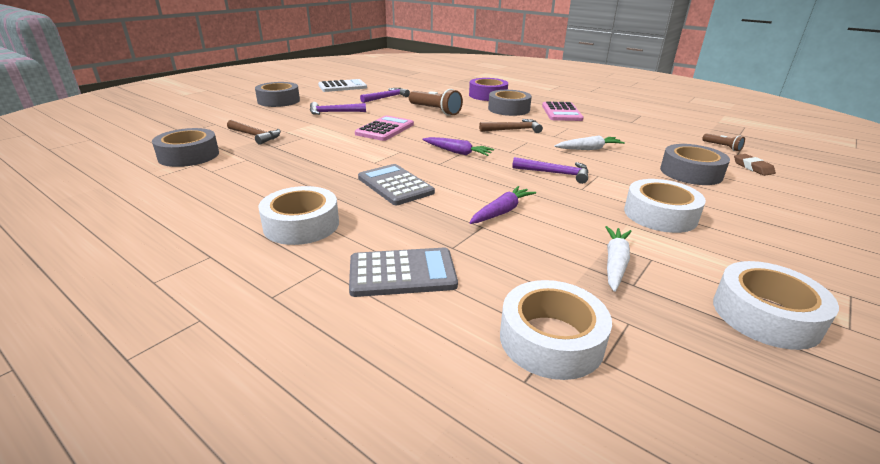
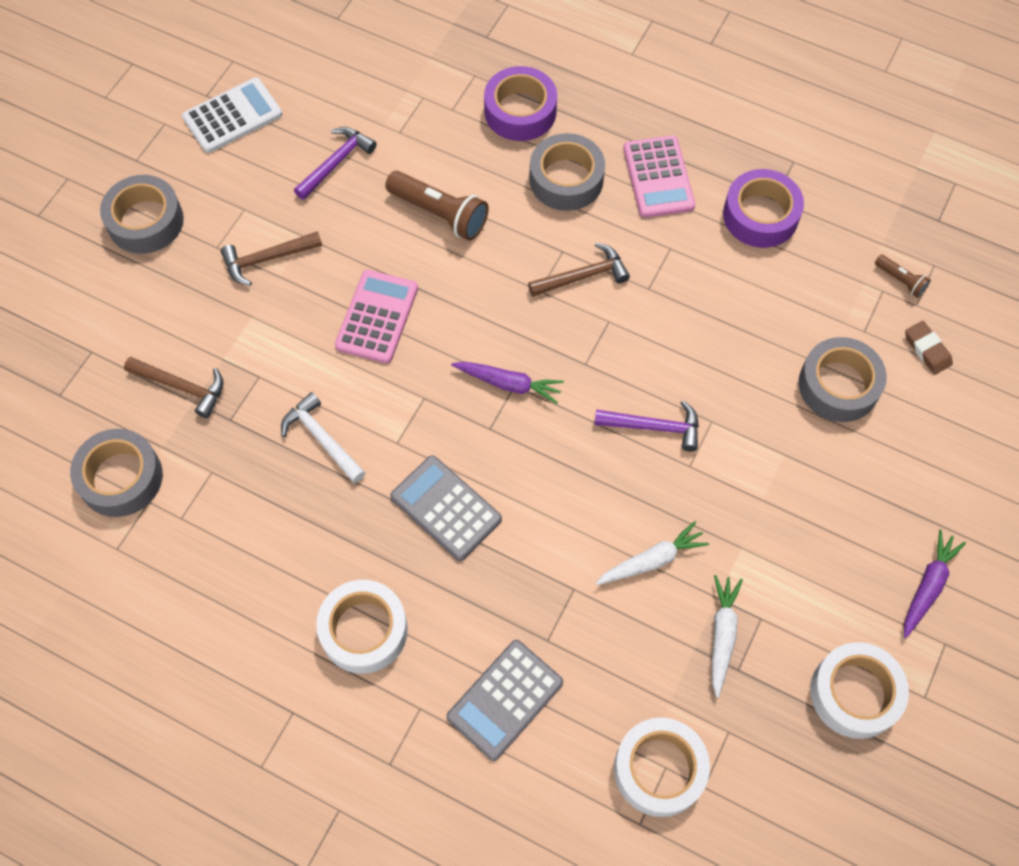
camera: 10 degrees left, 35 degrees up
(326, 156) = (322, 438): none -> white hammer
(333, 112) = (267, 259): purple hammer -> brown hammer
(402, 273) = (505, 700): grey calculator -> grey calculator turned 150 degrees clockwise
(502, 212) = (592, 550): purple carrot -> purple carrot (928, 586)
(589, 149) = (701, 331): white carrot -> white carrot (652, 560)
(623, 125) = (760, 215): none -> purple tape
(660, 215) = (782, 517): white tape -> none

